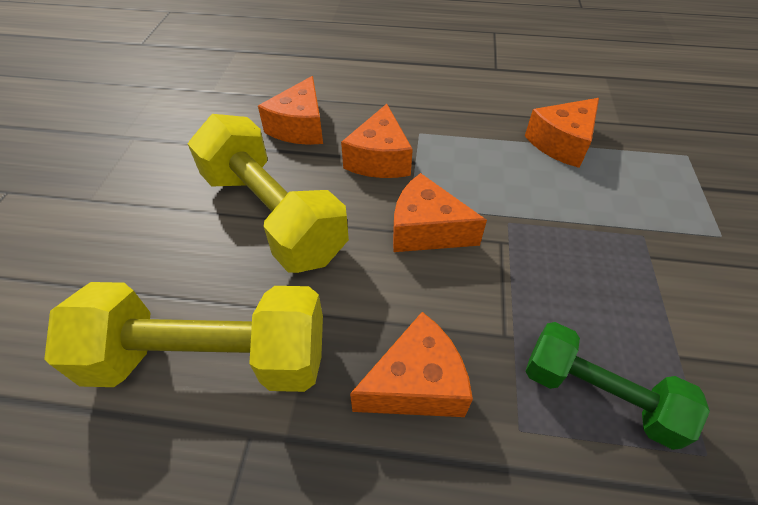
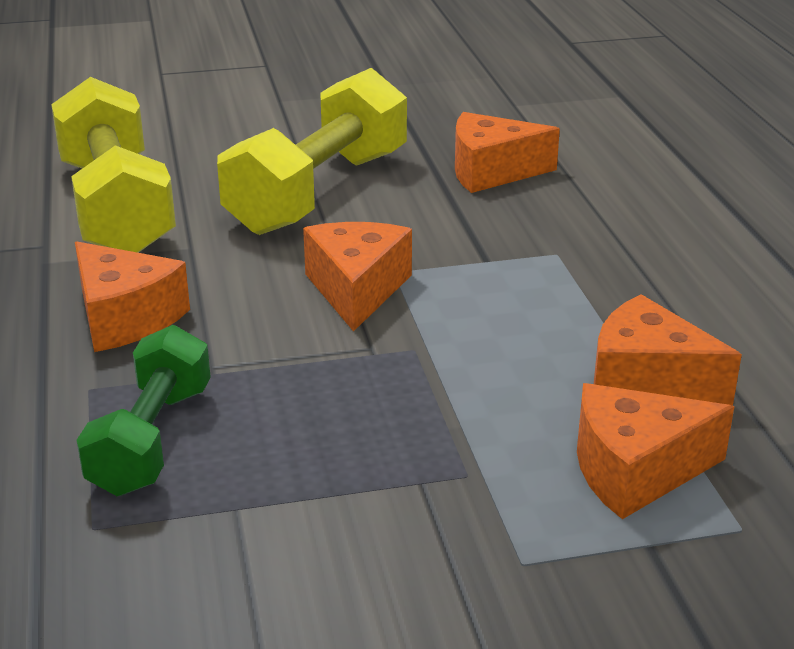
camera: 70 degrees right, 20 degrees down
(379, 159) = (472, 235): orange cheese -> orange cheese (635, 471)

